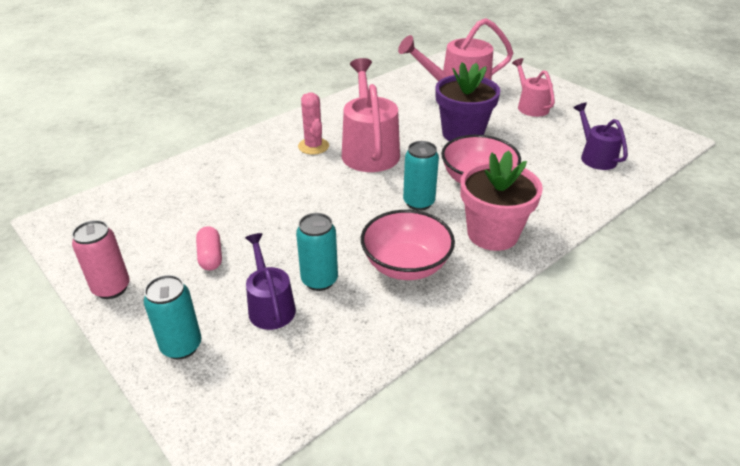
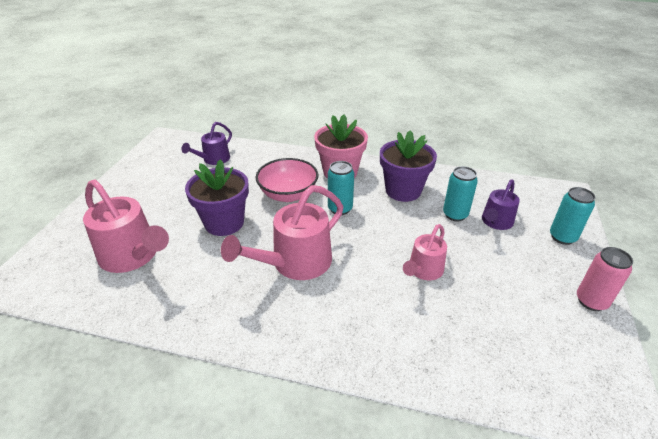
camera: 125 degrees left, 0 degrees up
(210, 256) = (504, 273): pink capsule -> none
(313, 146) = (321, 303): pink cactus -> none
(406, 265) = (403, 190): pink bowl -> purple flower pot
(530, 106) = (145, 204): pink watering can -> pink watering can (423, 271)

